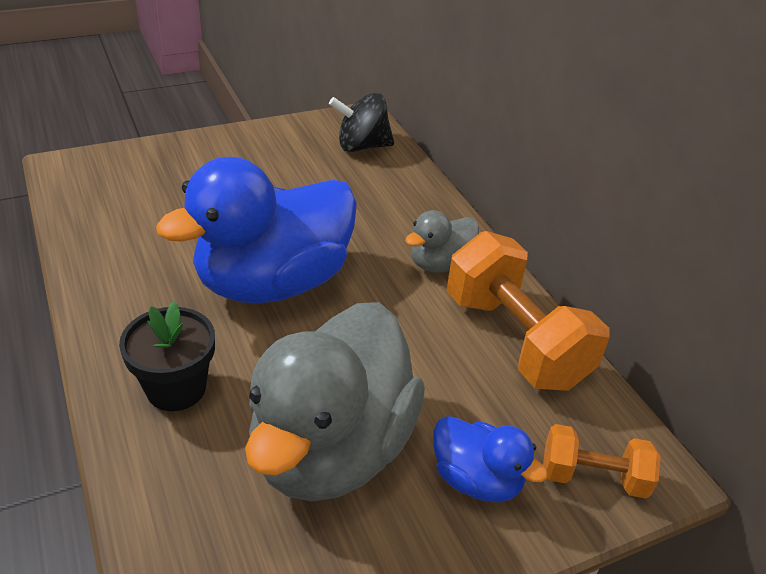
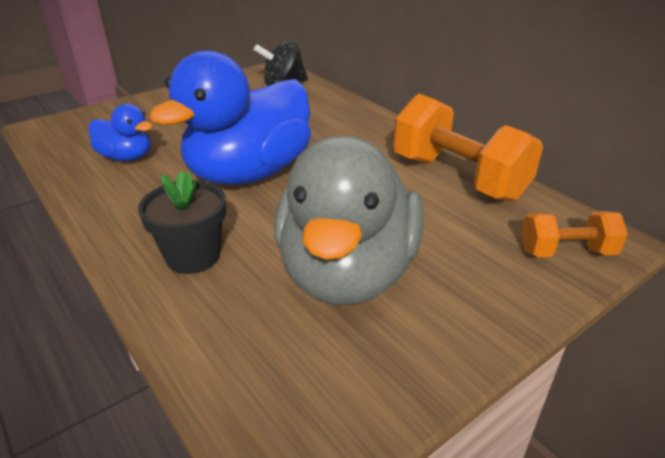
camera: 10 degrees left, 5 degrees down
(440, 264) = (377, 142): grey duck -> none
(476, 480) = (477, 271): blue duck -> blue duck (126, 157)

